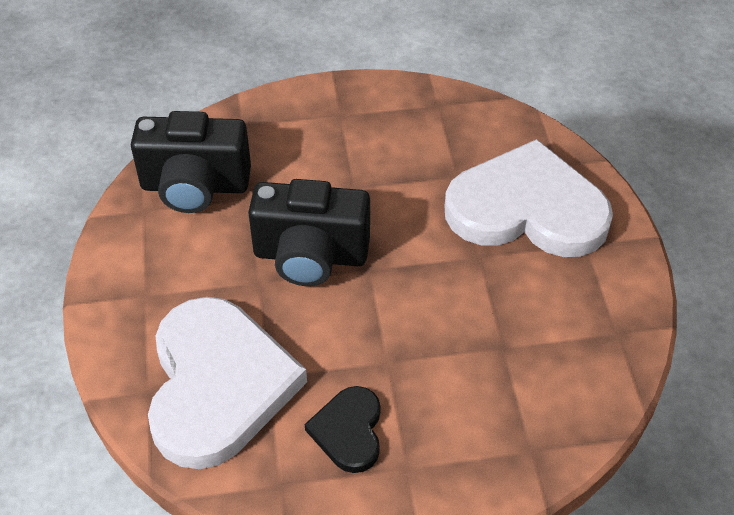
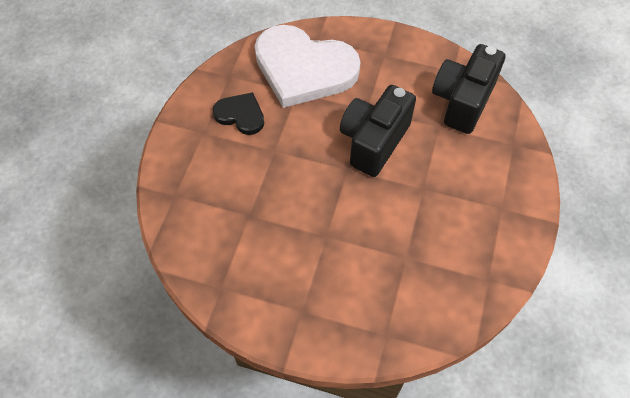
camera: 115 degrees right, 10 degrees up
(527, 209) = (352, 288): white heart -> none

